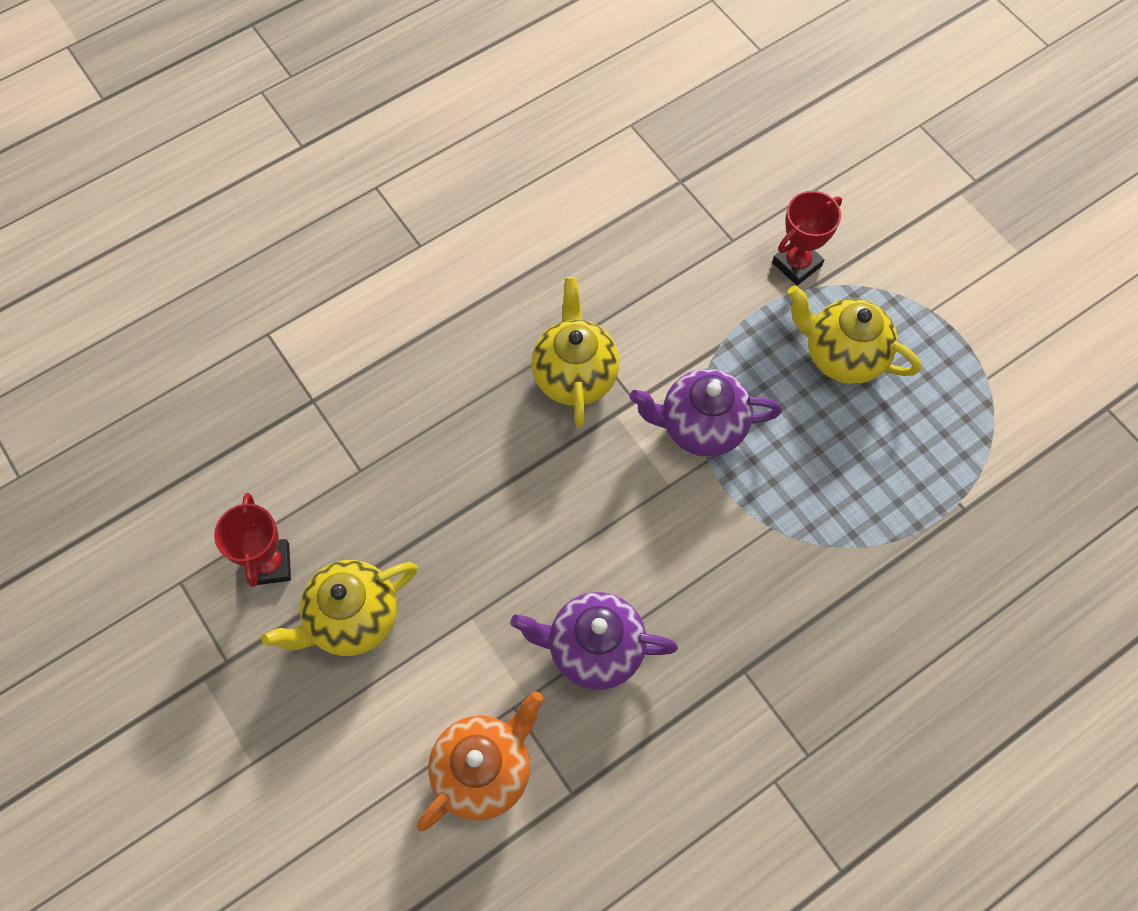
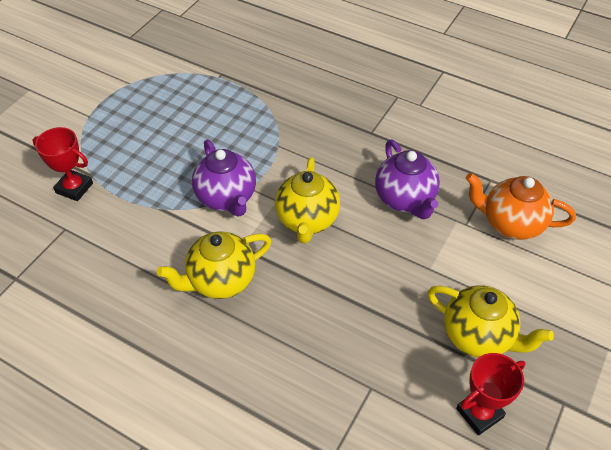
camera: 115 degrees left, 15 degrees down
(842, 356) = (141, 147): yellow teapot -> yellow teapot (307, 220)

